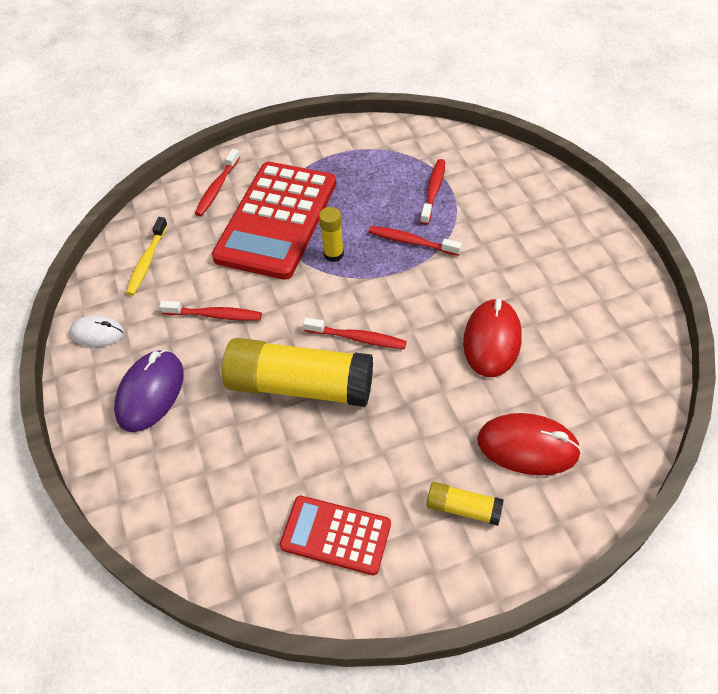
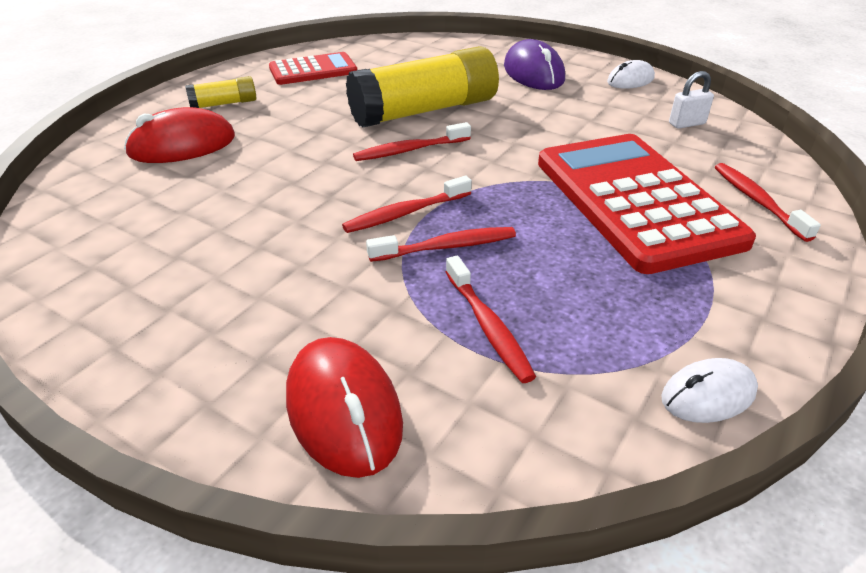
camera: 140 degrees right, 15 degrees down
(147, 262) = (687, 124): yellow toothbrush -> white padlock
(215, 315) = (561, 118): red toothbrush -> red toothbrush (405, 213)
(333, 254) = (523, 198): yellow glue stick -> none
(379, 130) = (708, 395): none -> white mouse
(492, 340) = (263, 197): red mouse -> red mouse (344, 410)

